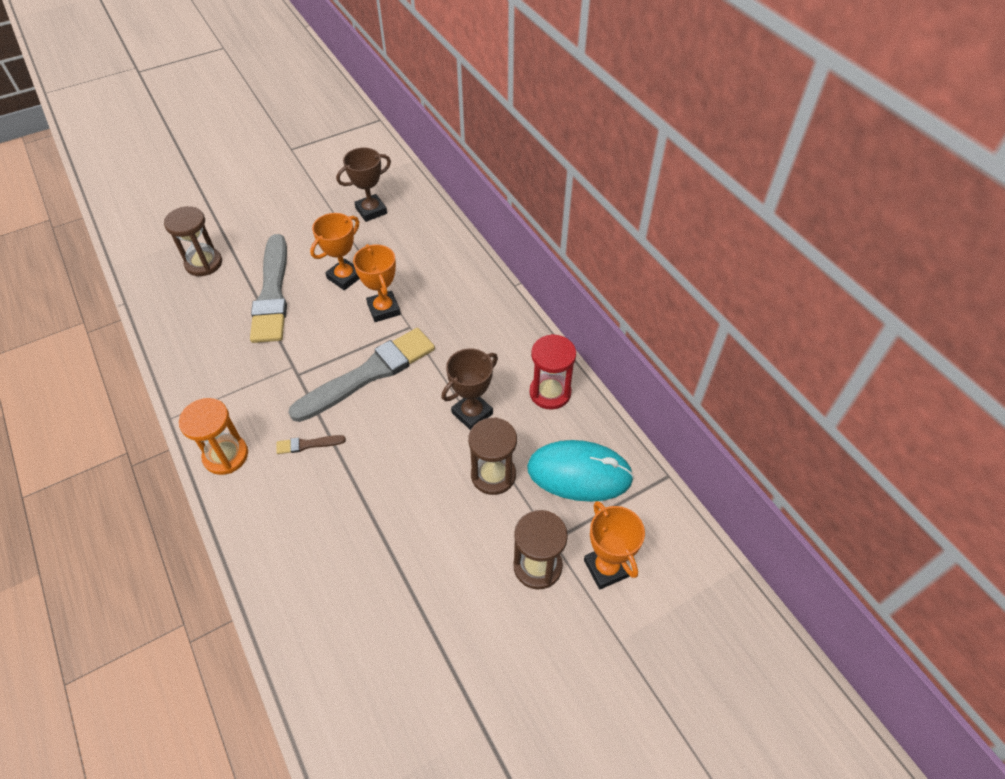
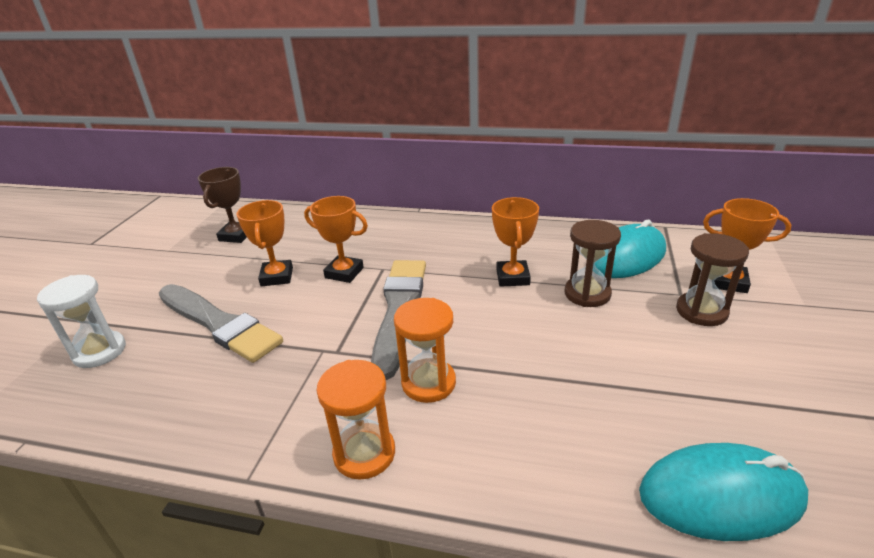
camera: 45 degrees left, 20 degrees down
(204, 263) = (99, 351): brown hourglass -> white hourglass
(308, 444) = (428, 383): brown brush -> orange hourglass
(327, 660) = (720, 496): none -> turquoise mouse
(472, 413) = (512, 277): brown trophy -> orange trophy
(550, 392) = (537, 238): red hourglass -> none

